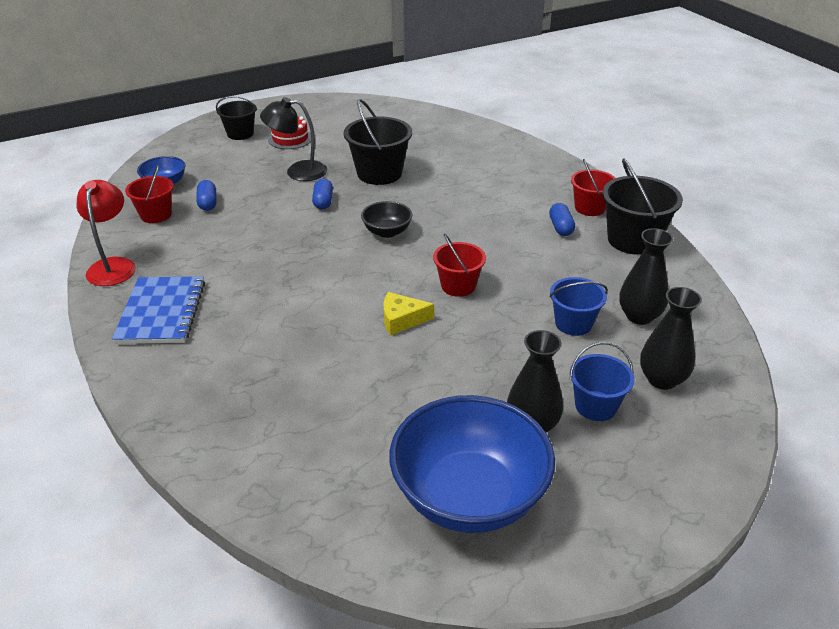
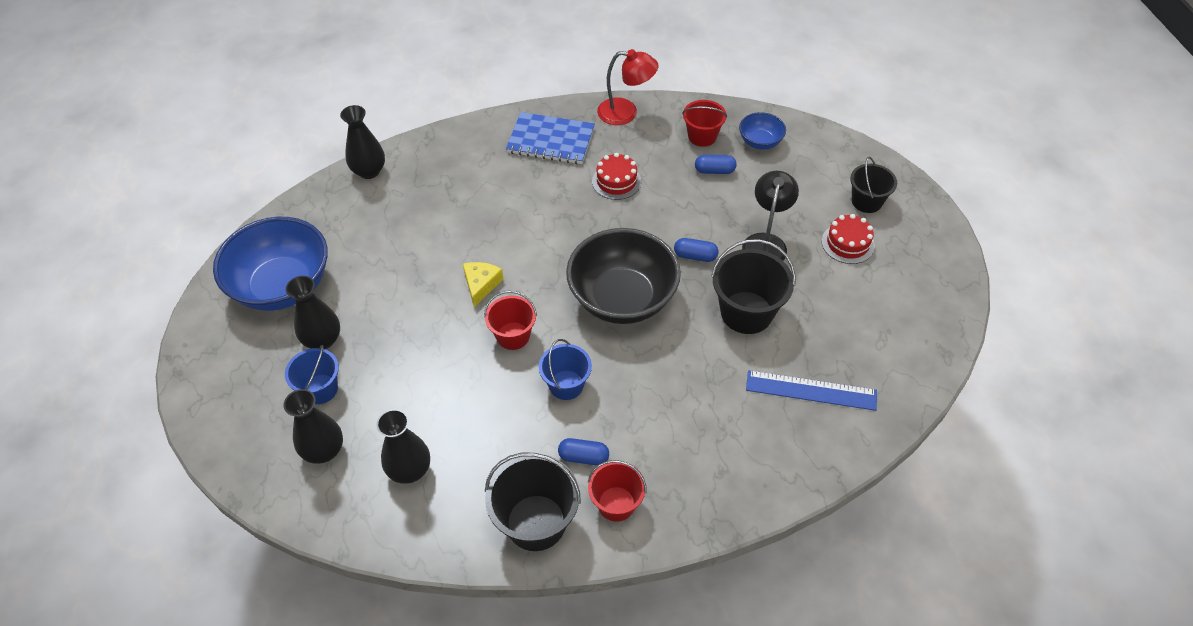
camera: 105 degrees right, 15 degrees up
(228, 256) = (616, 181): none -> red cake
(229, 470) = (369, 171): none -> black vase
(387, 232) = (622, 298): black bowl -> black bowl, size x2.11
(442, 144) = (811, 390): none -> blue ruler
(573, 323) = (423, 410): blue bucket -> blue bucket (566, 385)

